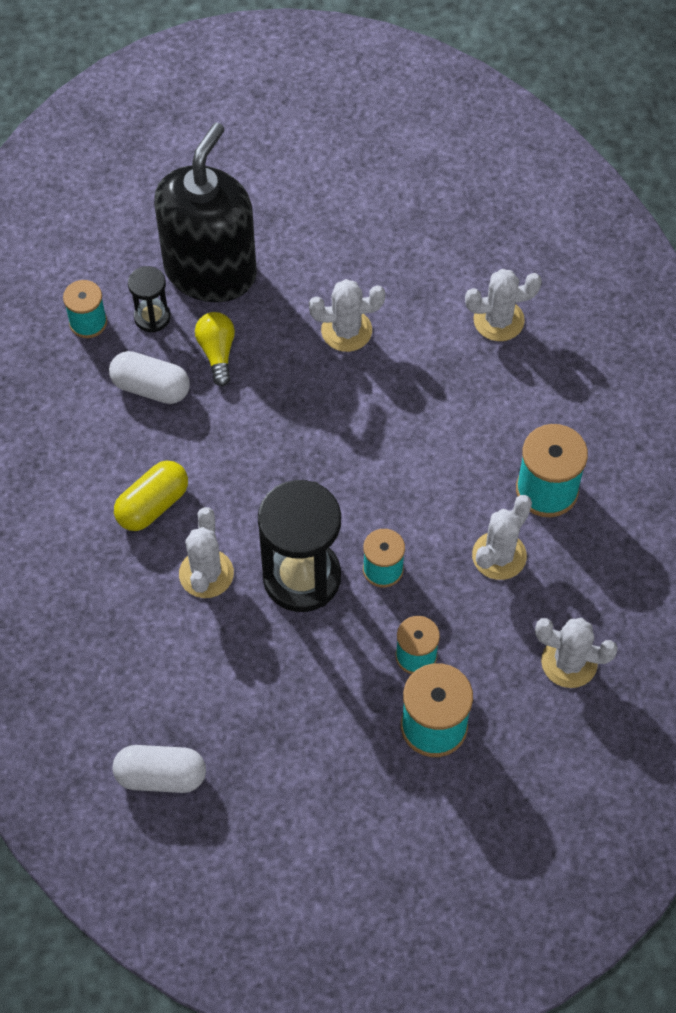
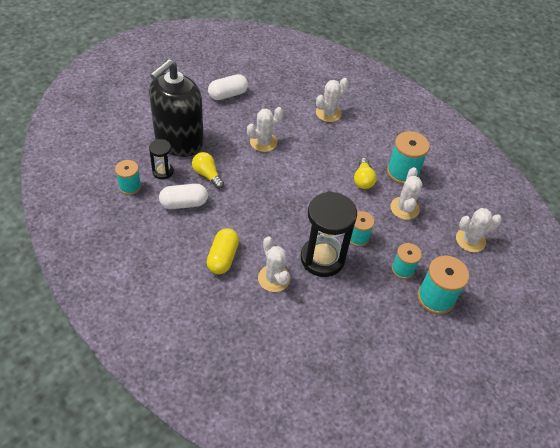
camera: 35 degrees left, 10 degrees down
(161, 776) = (323, 393): white capsule -> white capsule (228, 94)
(210, 271) = (179, 141): black soap dispenser -> black soap dispenser turned 135 degrees counterclockwise
(466, 473) = (363, 180): none -> yellow light bulb

